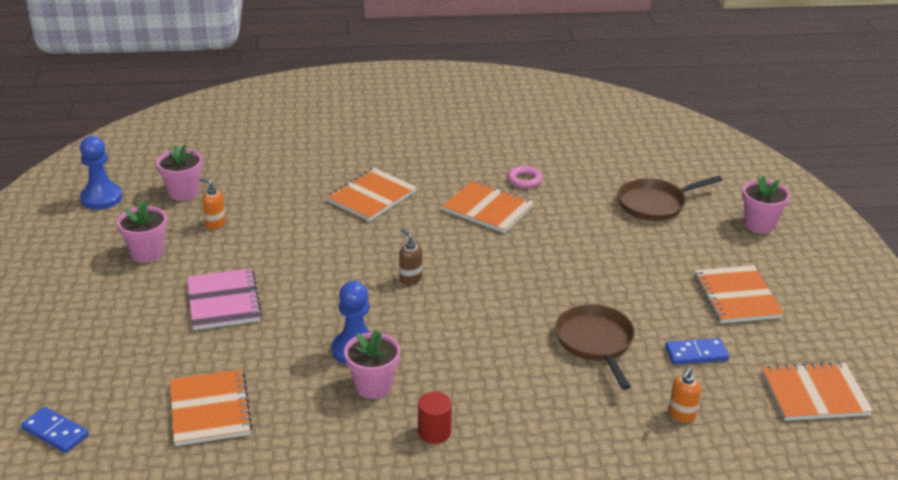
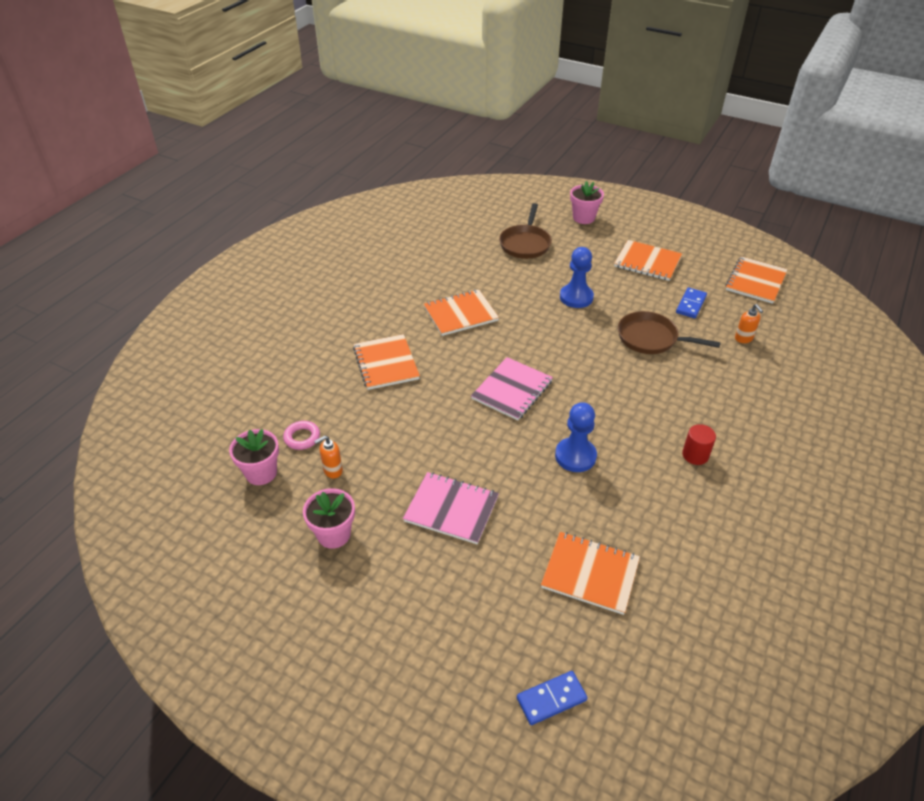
camera: 55 degrees left, 10 degrees up
(101, 198) = (208, 536): blue pawn -> blue pawn (576, 297)
(373, 386) = (624, 465): pink flower pot -> none
(410, 279) = (512, 390): brown soap dispenser -> pink notebook
(524, 180) = (442, 282): pink ring -> pink ring (302, 437)

